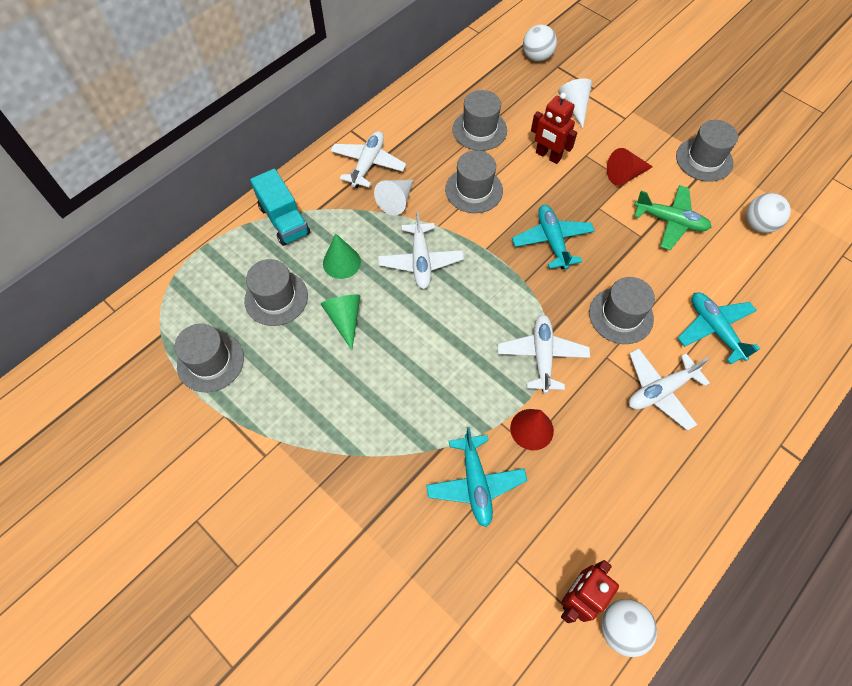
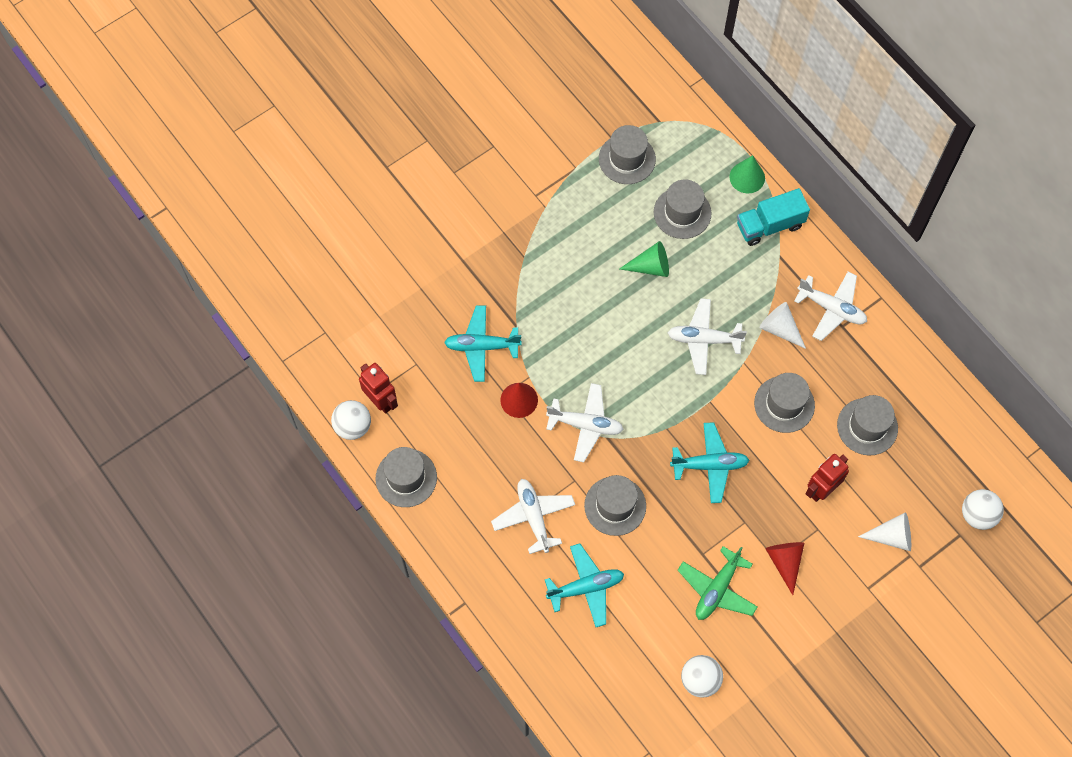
camera: 100 degrees right, 5 degrees up
(341, 262) = (713, 270): green cone -> green cone (747, 177)
(704, 159) = (796, 655): grey hat -> grey hat (406, 478)

